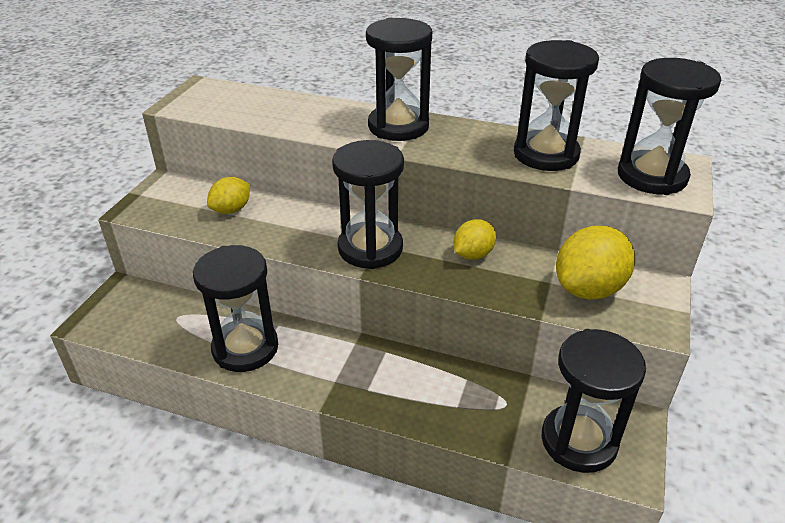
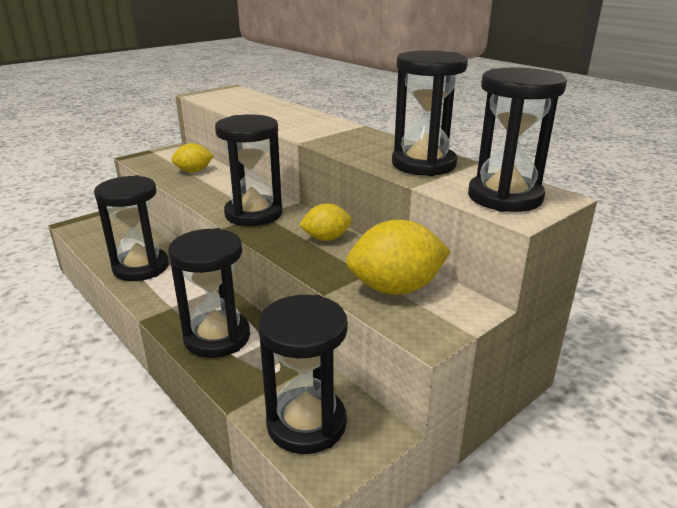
camera: 30 degrees right, 10 degrees down
(398, 126) = (328, 128): black hourglass -> black hourglass (217, 337)

